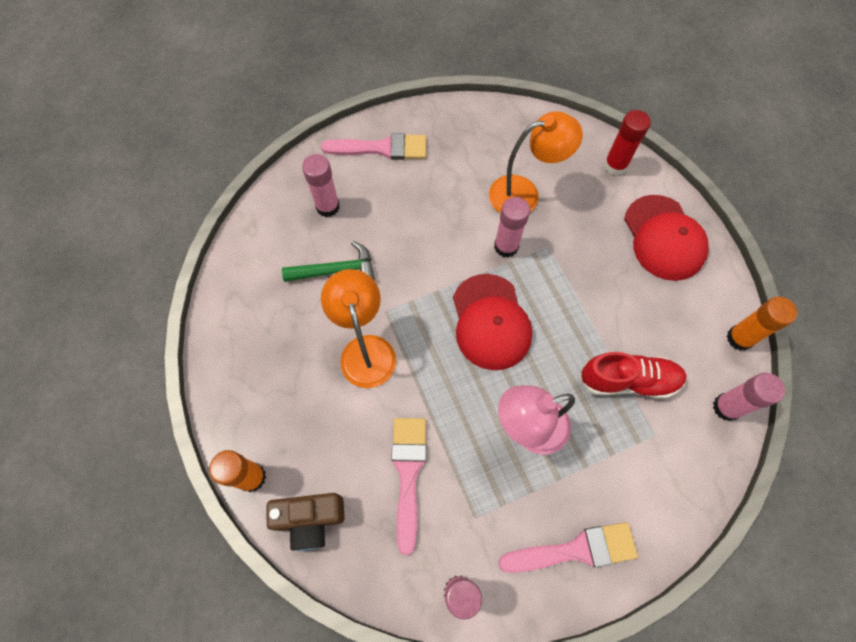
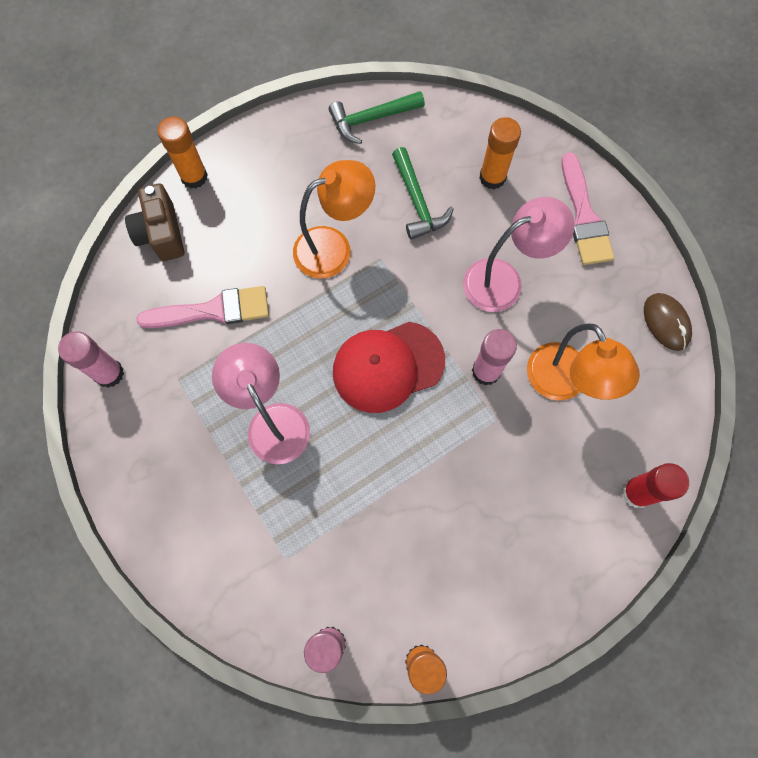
camera: 80 degrees right, 5 degrees up
(237, 294) = (371, 119): none -> green hammer
(327, 206) = (492, 177): pink glue stick -> orange glue stick
(427, 217) = (504, 280): none -> pink lamp
(484, 116) = (666, 323): none -> brown mouse
(575, 550) = (156, 480): pink brush -> none
(628, 380) = (344, 525): red shoe -> none
(664, 238) = (542, 561): red cap -> none

